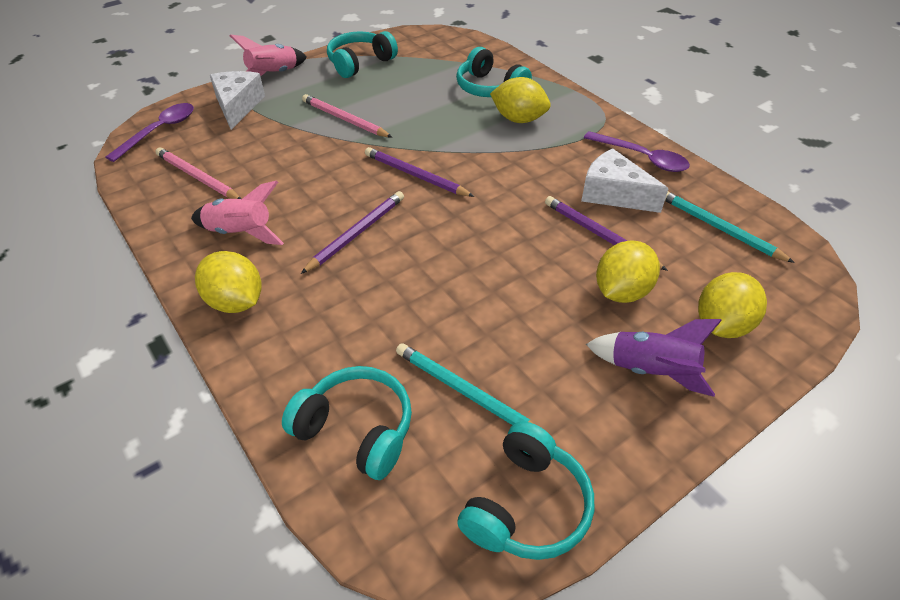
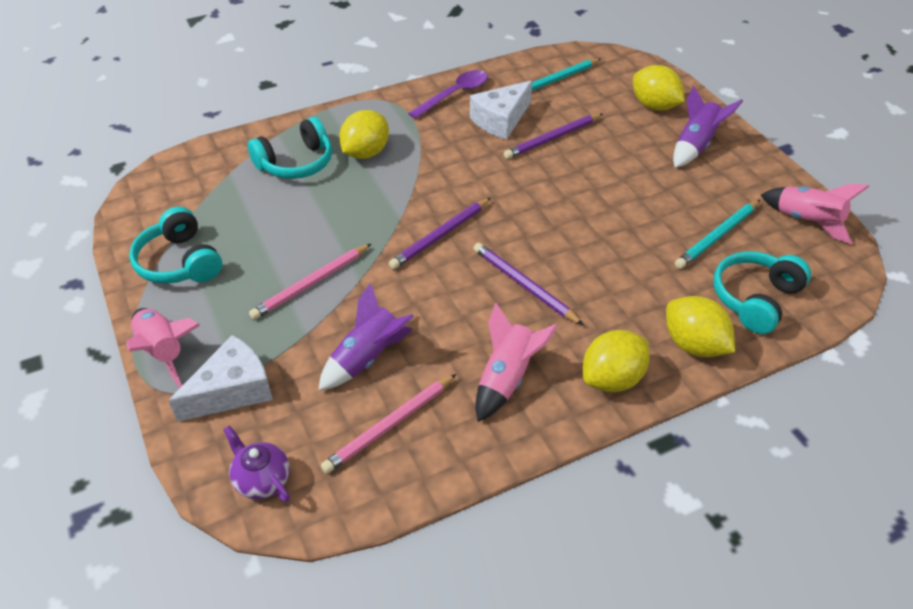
camera: 80 degrees left, 0 degrees up
(159, 131) = (262, 479): purple spoon -> purple teapot
(237, 106) = (232, 390): white cheese -> white cheese turned 135 degrees clockwise
(266, 157) = (367, 358): none -> purple rocket
(526, 505) = (807, 221): turquoise headphones -> pink rocket
(621, 291) = (618, 141): yellow lemon -> yellow lemon (693, 345)

